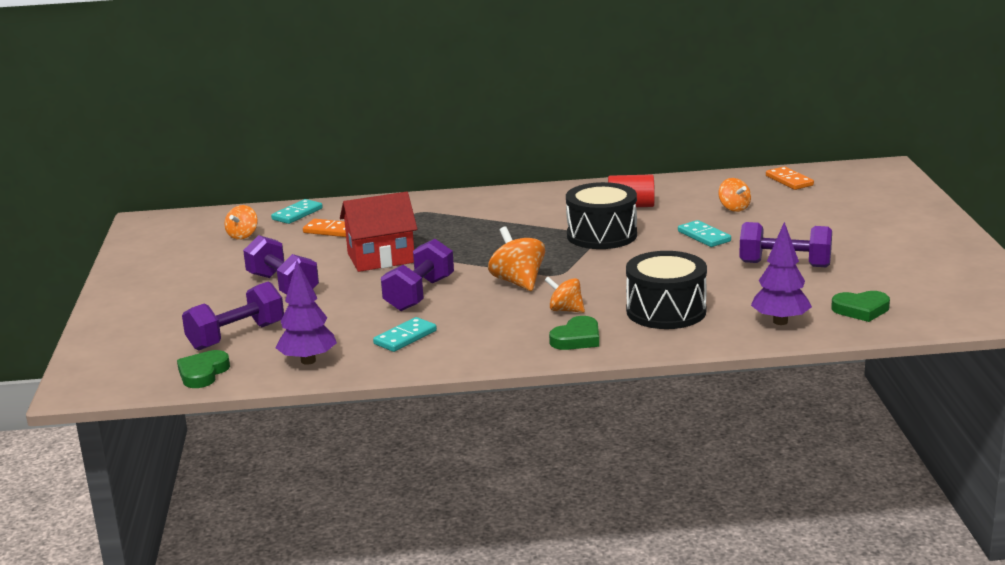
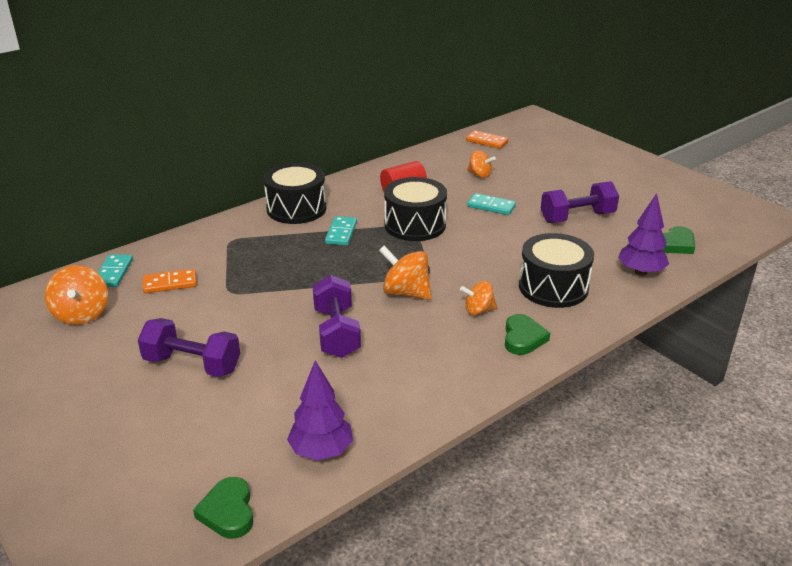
camera: 35 degrees left, 10 degrees up
(236, 336) = (212, 447): purple dumbbell -> none
(243, 236) = (82, 314): orange spinning top -> orange spinning top, size x1.56
(381, 258) = (254, 301): red house -> none
(405, 337) = (381, 388): turquoise domino -> turquoise domino (341, 233)
(507, 200) = (296, 209): none -> black drum

